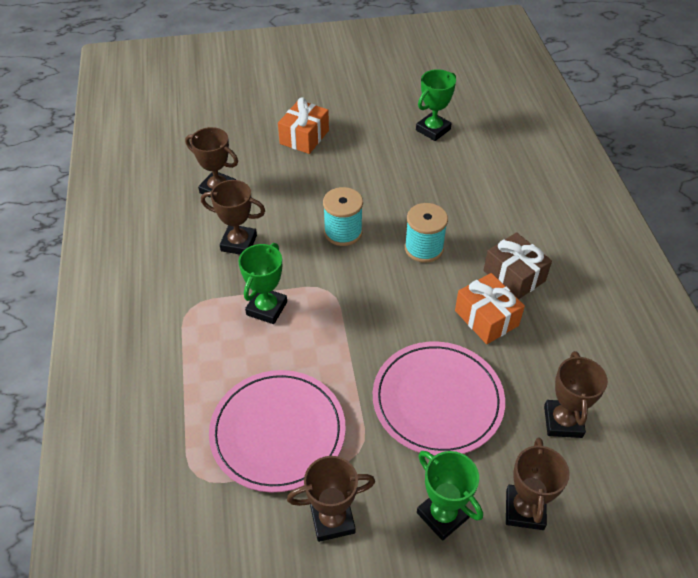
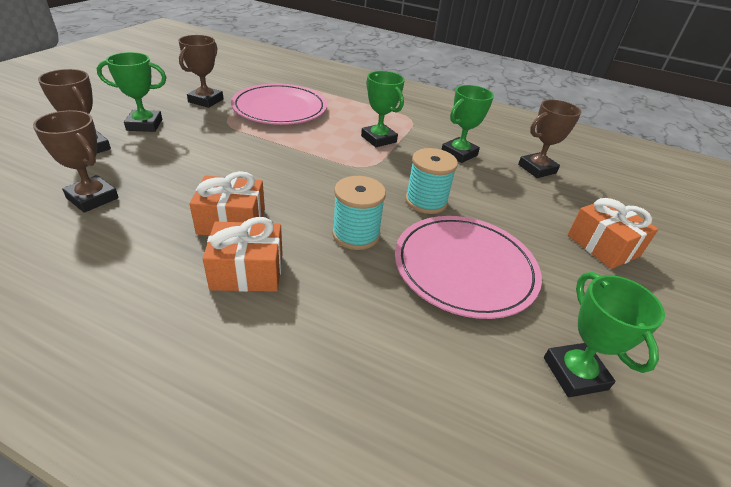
camera: 120 degrees right, 10 degrees down
(239, 243) = (459, 153): brown trophy -> green trophy
(437, 400) = (208, 160): pink plate -> pink plate (464, 268)
(514, 276) = (247, 271): brown gift -> orange gift

